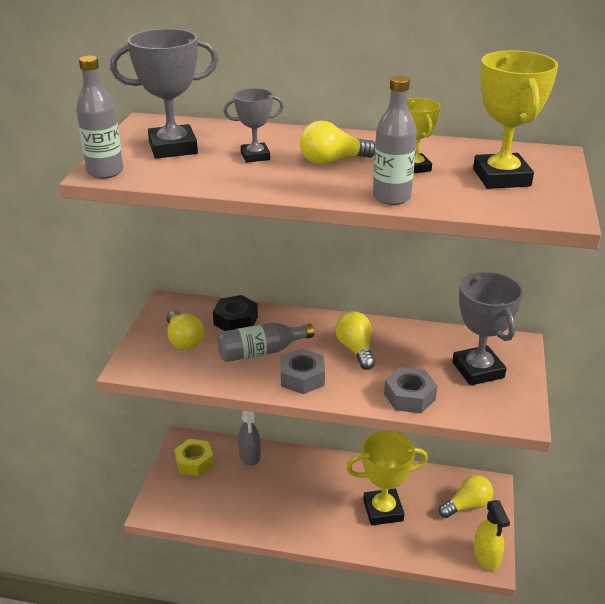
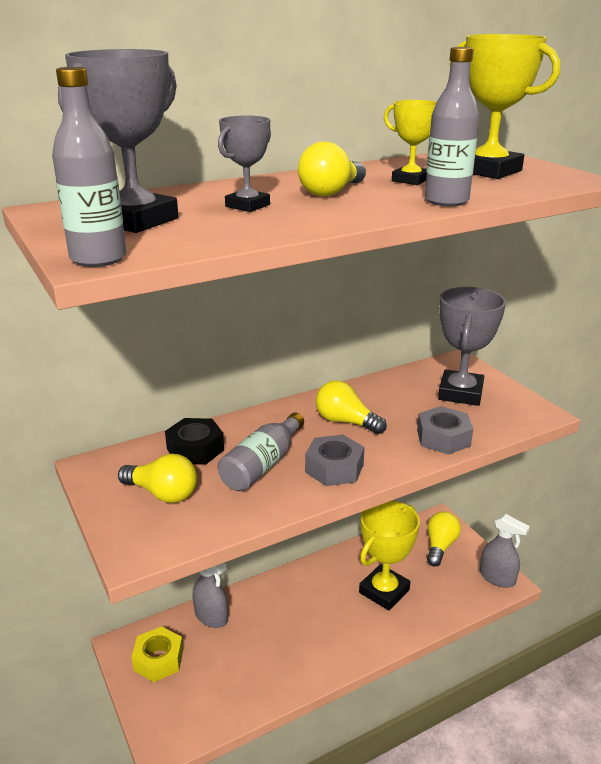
camera: 40 degrees left, 5 degrees down
(478, 370) = (460, 393): grey trophy -> grey trophy turned 75 degrees clockwise
(486, 557) = (497, 578): yellow spray bottle -> grey spray bottle

